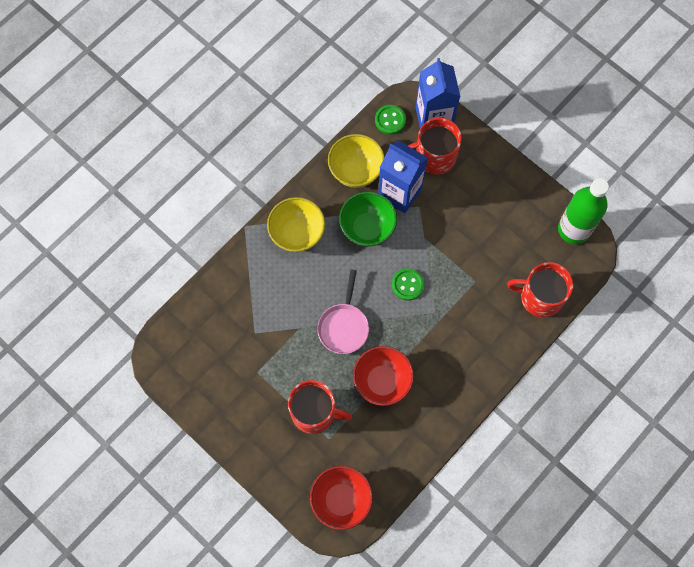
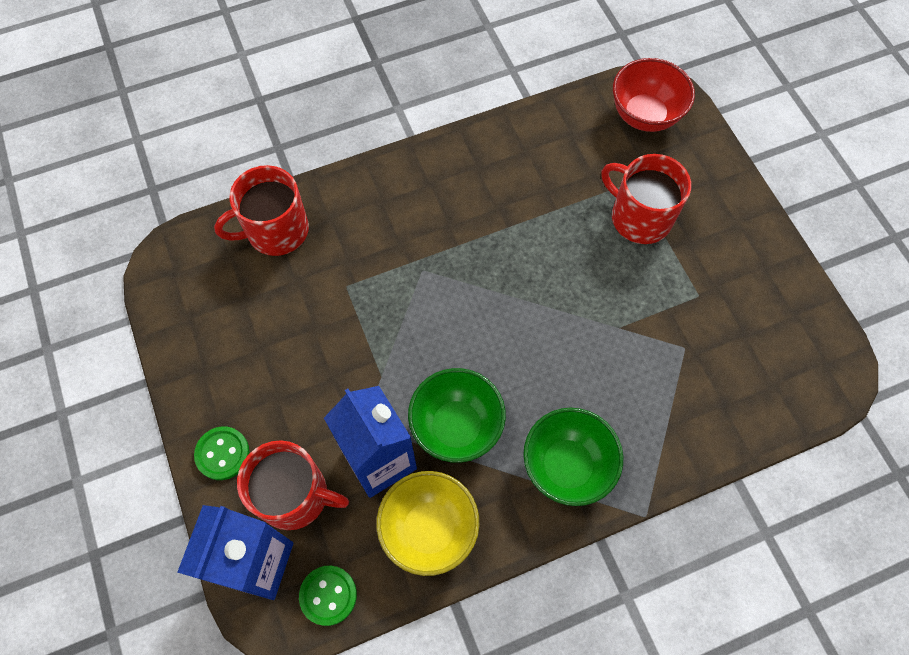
camera: 155 degrees left, 5 degrees down
(297, 234) = (567, 466): yellow bowl -> green bowl
(344, 326) = (555, 303): pink pan -> none
(382, 381) = (535, 217): red bowl -> none
(407, 285) = (440, 320): green button -> green button (222, 453)
(540, 297) = (276, 231): red mug -> red mug turned 120 degrees clockwise
(573, 229) = (171, 295): green bottle -> none

